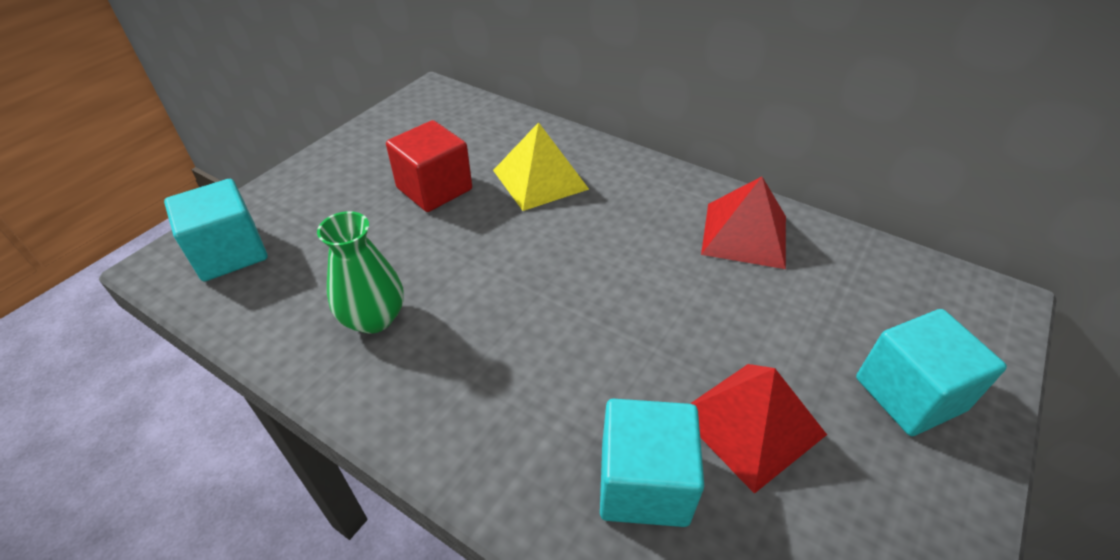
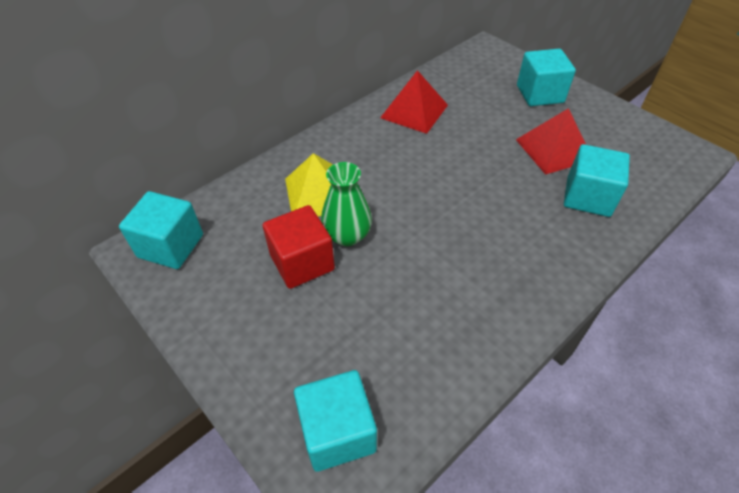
camera: 75 degrees left, 5 degrees up
(374, 318) = (448, 313): green vase -> green vase (347, 235)
(440, 107) = (171, 246): none -> turquoise cube

